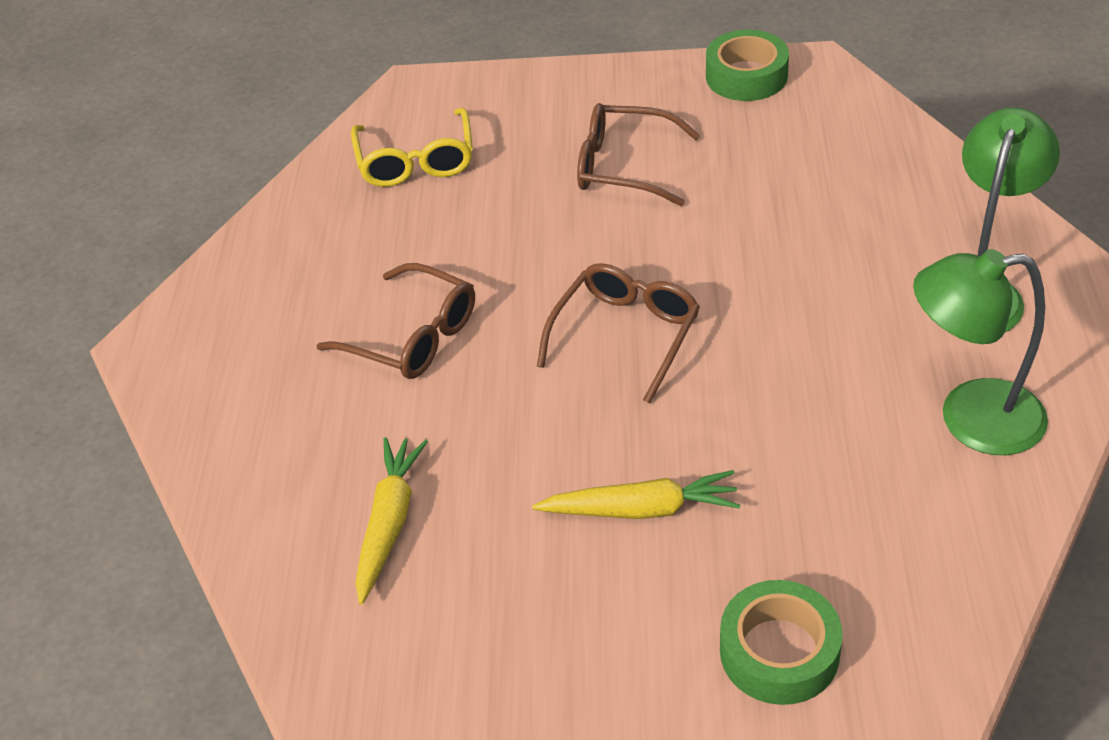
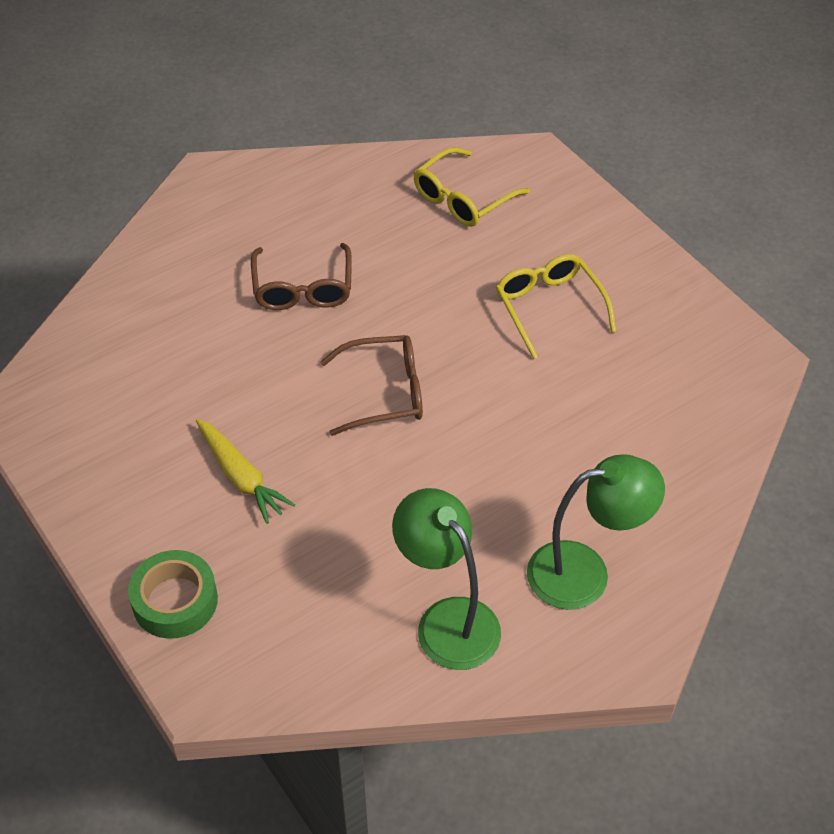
camera: 50 degrees right, 5 degrees up
(389, 523) = (149, 362): yellow carrot -> none
(624, 166) = (549, 308): brown glasses -> yellow glasses
(746, 76) = (712, 326): green tape -> none

